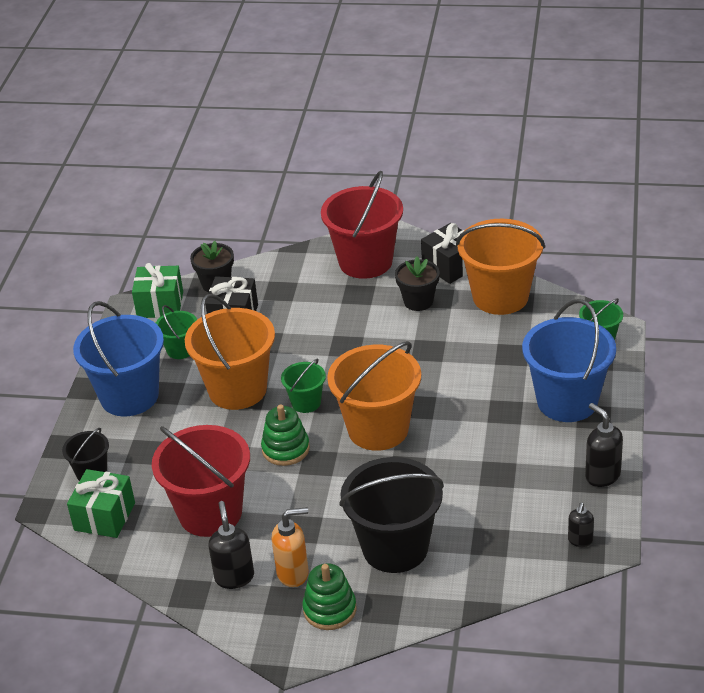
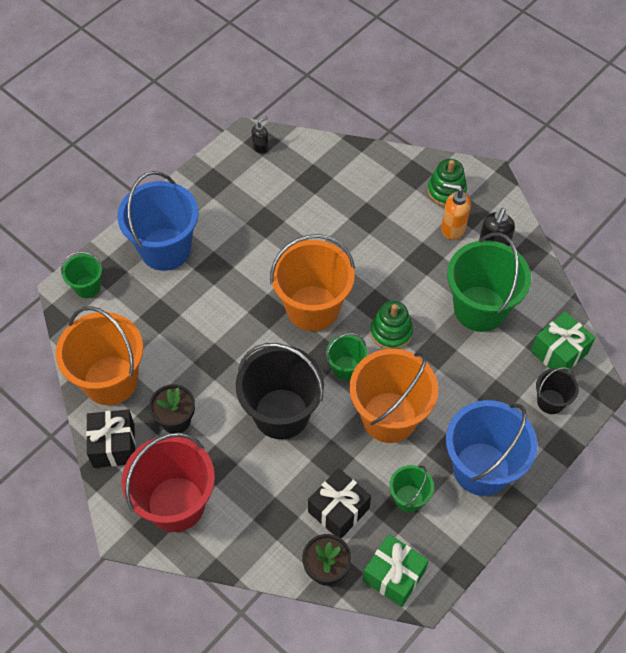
camera: 150 degrees left, 20 degrees up
(210, 513) = (480, 308): red bucket -> green bucket
(395, 548) = (375, 208): black bucket -> black bucket (281, 413)
(602, 475) = (203, 180): black soap dispenser -> none

